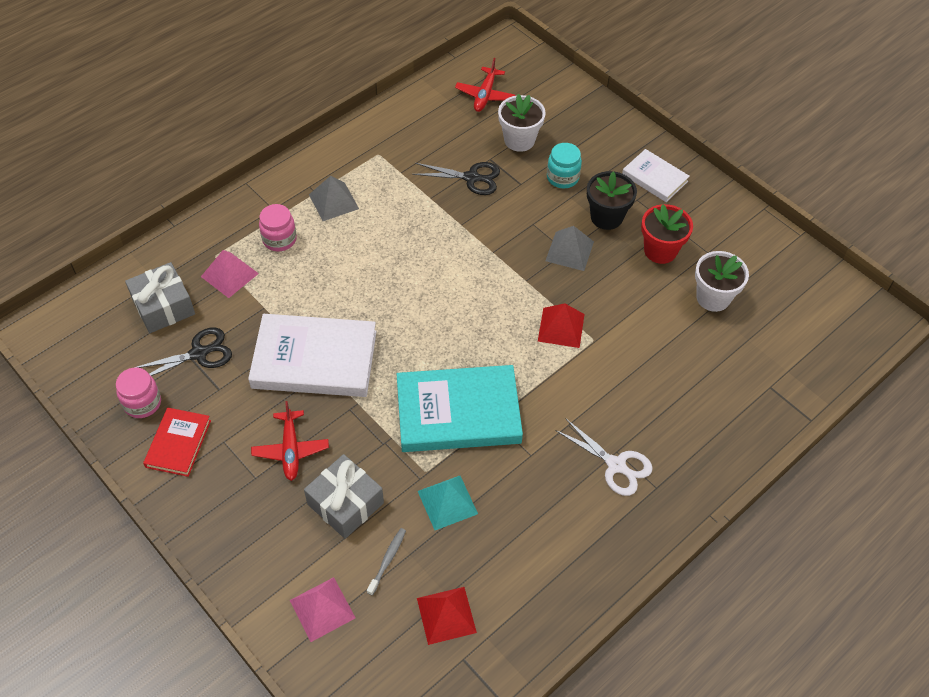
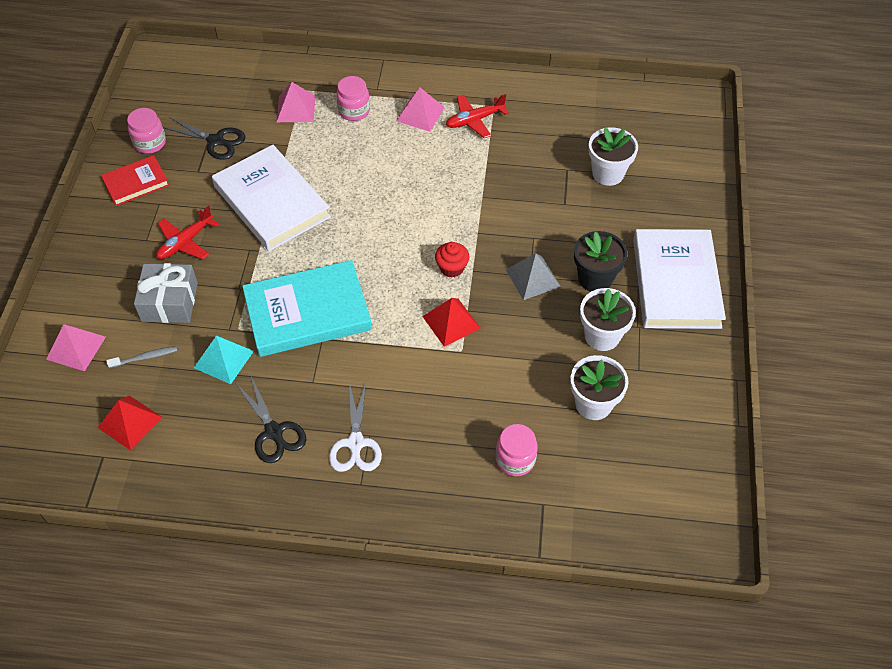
camera: 50 degrees right, 0 degrees up
(163, 306) = (235, 97): grey gift -> none
(333, 201) = (420, 114): grey pyramid -> pink pyramid
(458, 412) = (307, 312): turquoise book -> turquoise book turned 60 degrees counterclockwise
(472, 178) = (535, 172): black scissors -> black scissors (274, 432)
(485, 95) = (628, 123): red plane -> red plane (474, 120)
(510, 291) = (452, 268): none -> red cupcake
(562, 177) = (602, 224): turquoise jar -> none
(654, 178) = (676, 283): white book -> white book, size x1.85
(660, 250) = (602, 336): red flower pot -> white flower pot
(719, 376) = (515, 459): none -> pink jar

